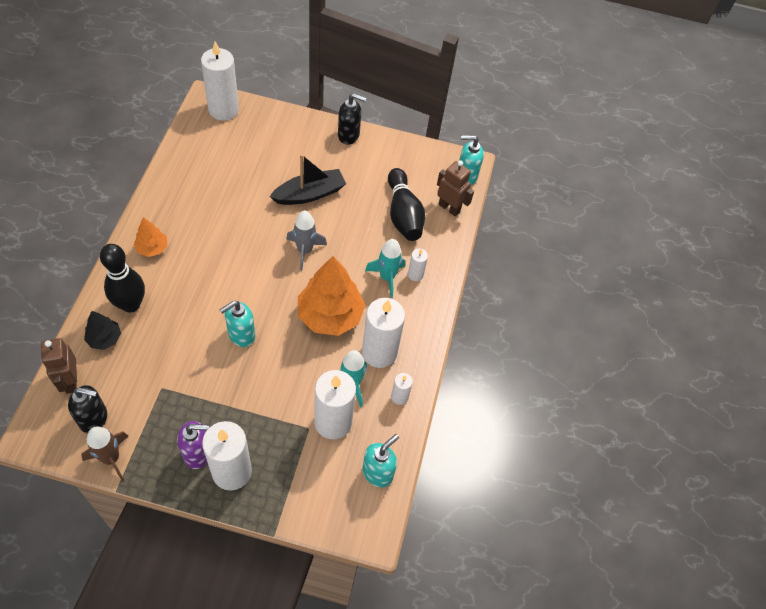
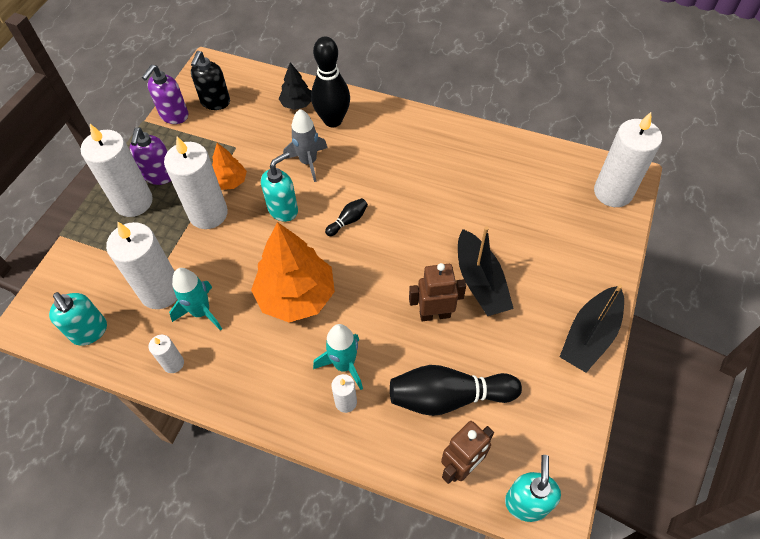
camera: 105 degrees right, 0 degrees up
(70, 381) = (256, 84): brown robot -> brown robot (434, 314)
(111, 458) = (174, 116): brown rocket -> purple soap dispenser
(152, 248) = (401, 133): orange tree -> orange tree (230, 182)
(241, 335) = (283, 209): turquoise soap dispenser -> turquoise soap dispenser turned 75 degrees clockwise
(253, 283) = (348, 221): none -> black bowling pin
(305, 250) = (391, 273): grey rocket -> grey rocket (308, 162)
(349, 135) = (589, 336): black soap dispenser -> black boat
(379, 352) = (237, 346): white candle -> white candle (208, 213)

